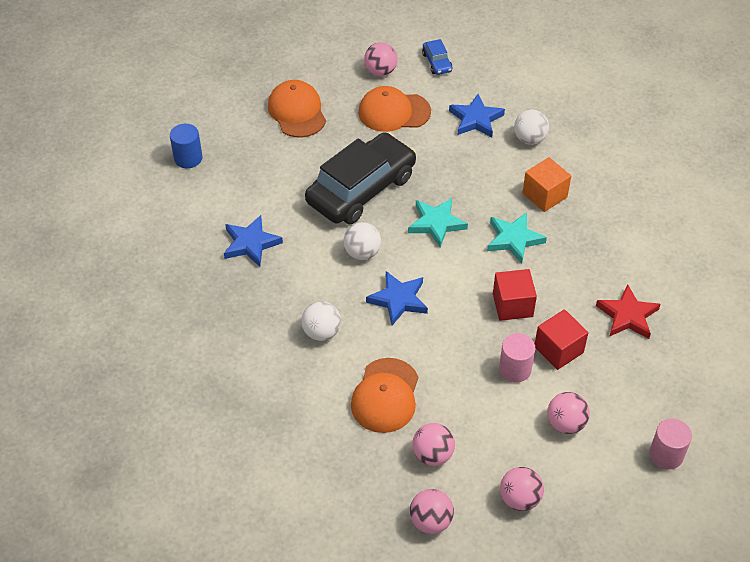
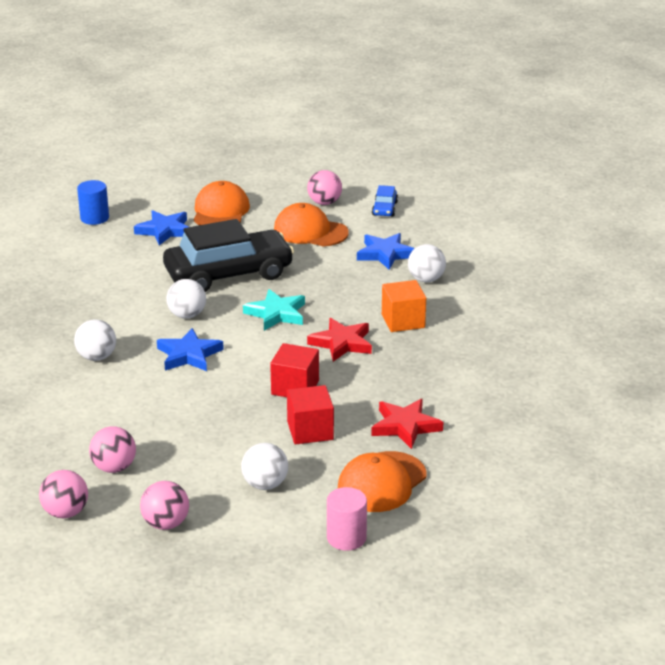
camera: 25 degrees right, 20 degrees down
(251, 243) = (93, 284): blue star -> blue star (164, 230)
(385, 396) = (111, 415): orange cap -> orange cap (382, 482)
(514, 239) = (342, 343): turquoise star -> red star
(515, 369) = (253, 432): pink cylinder -> none
(566, 423) = (265, 484): pink ball -> white ball

